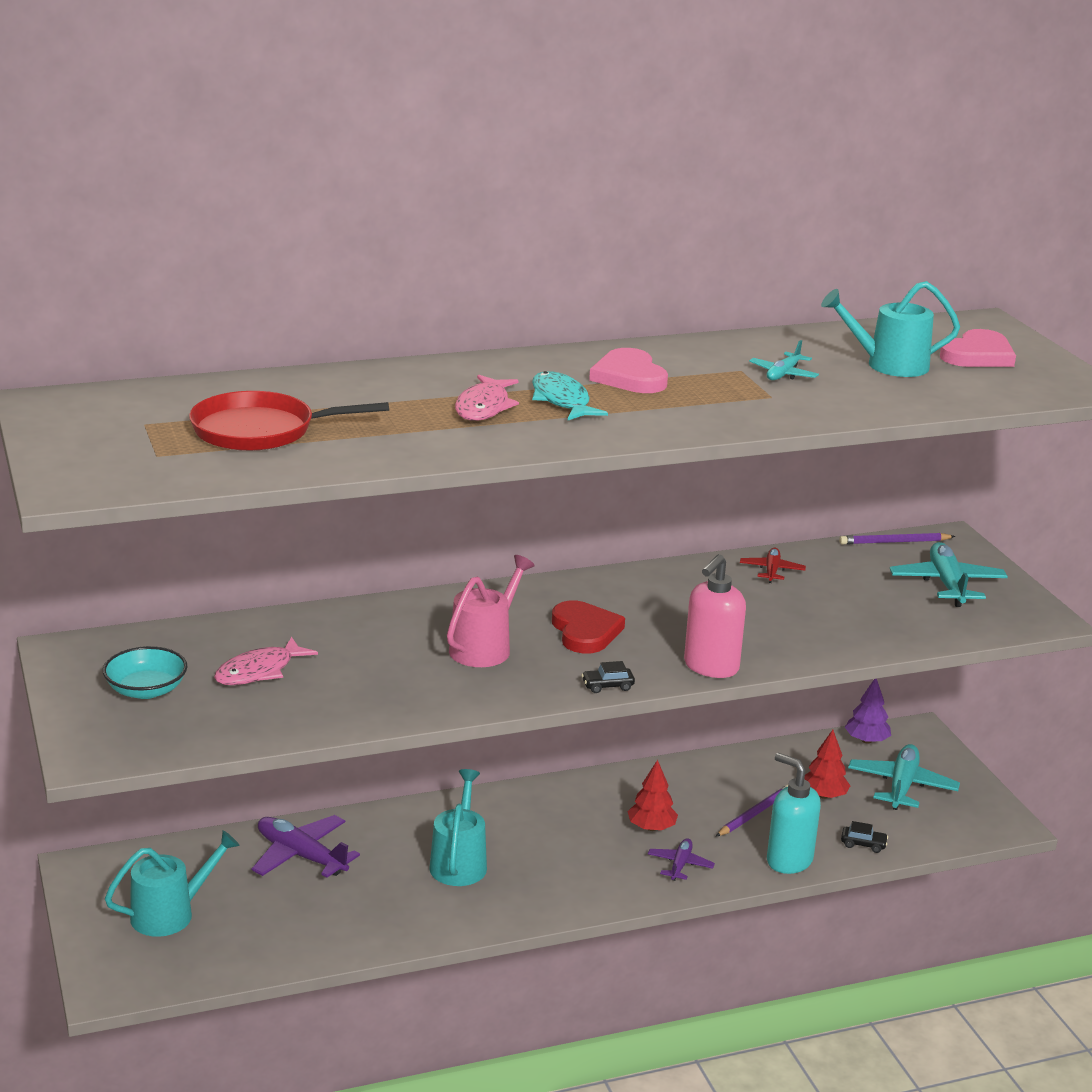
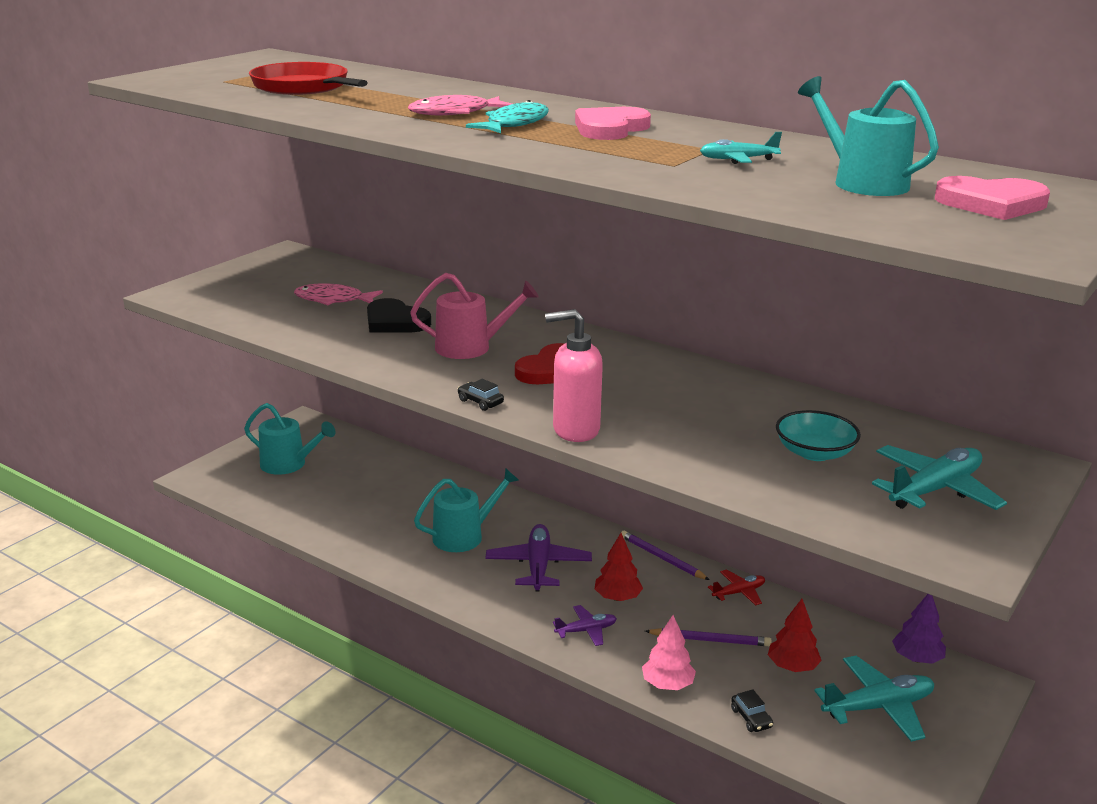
camera: 55 degrees right, 0 degrees up
(146, 690) = (267, 282): turquoise bowl -> turquoise bowl (814, 453)
(301, 856) = (398, 479): purple plane -> purple plane (538, 566)
(368, 660) = (395, 321): none -> black heart
(771, 571) = (791, 406): red plane -> red plane (739, 592)
(788, 860) = (667, 684): turquoise soap dispenser -> pink tree
(894, 542) = (964, 442): purple pencil -> purple pencil (662, 558)

